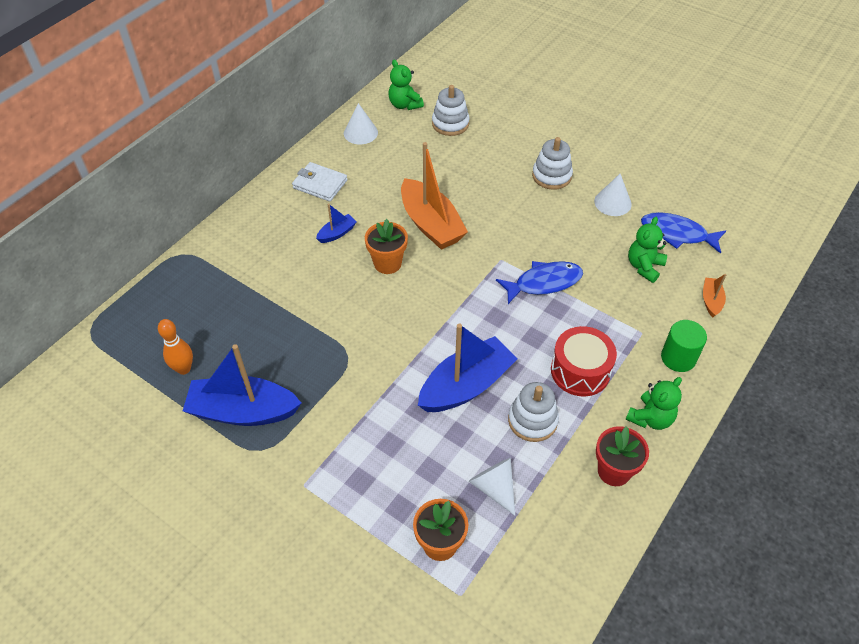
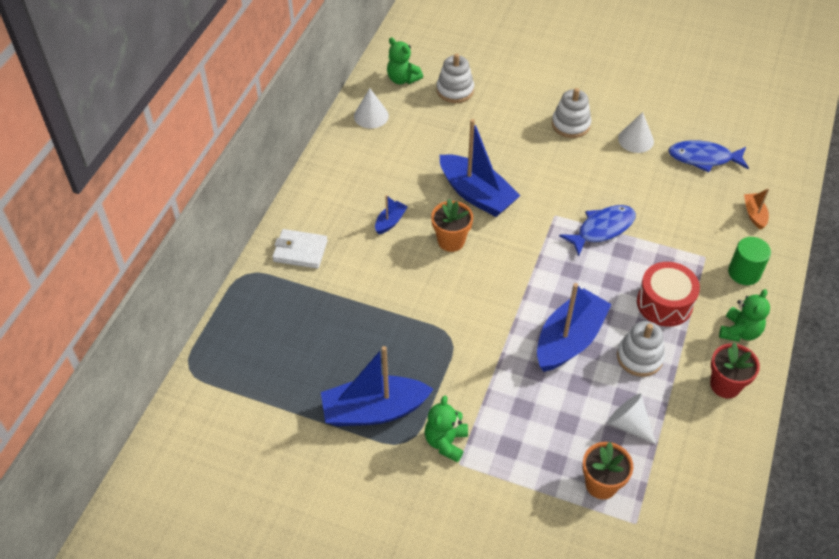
camera: 15 degrees left, 0 degrees up
(184, 369) = (299, 384): orange bowling pin -> none
(320, 184) = (353, 176): white wallet -> white wallet (300, 251)
(431, 224) = (476, 194): orange boat -> blue boat
(644, 267) = (685, 195): green teddy bear -> green teddy bear (446, 442)

